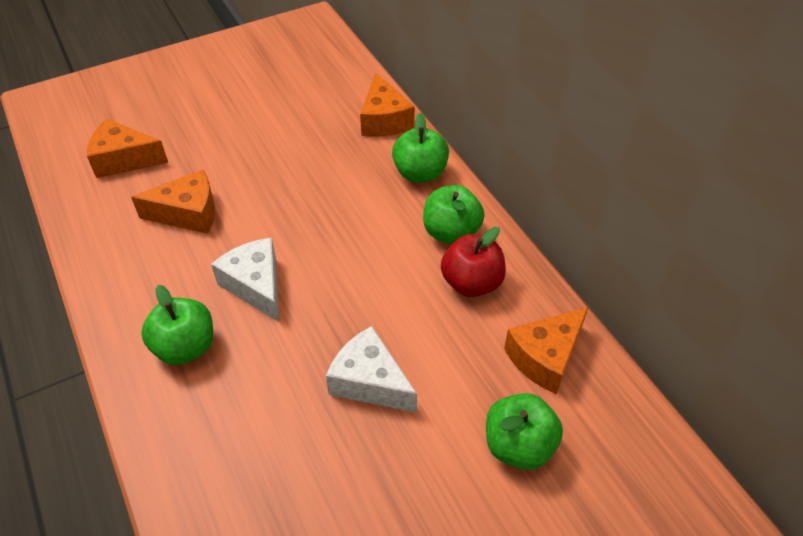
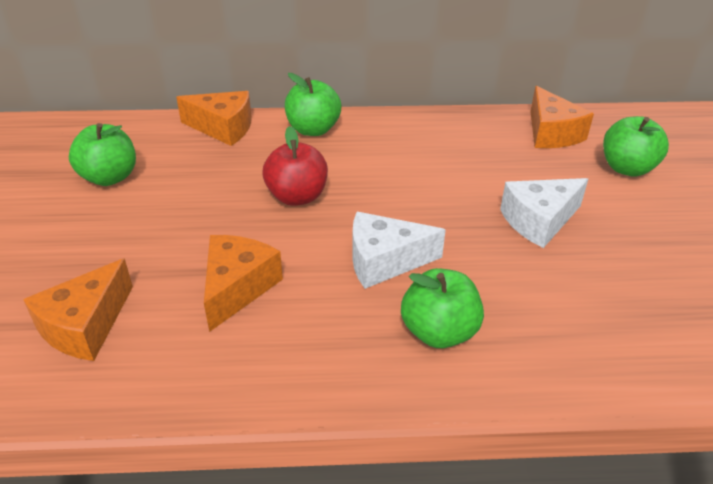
camera: 65 degrees left, 10 degrees down
(451, 232) = (397, 135): green apple -> green apple (109, 177)
(471, 283) = (459, 142): red apple -> red apple (297, 197)

